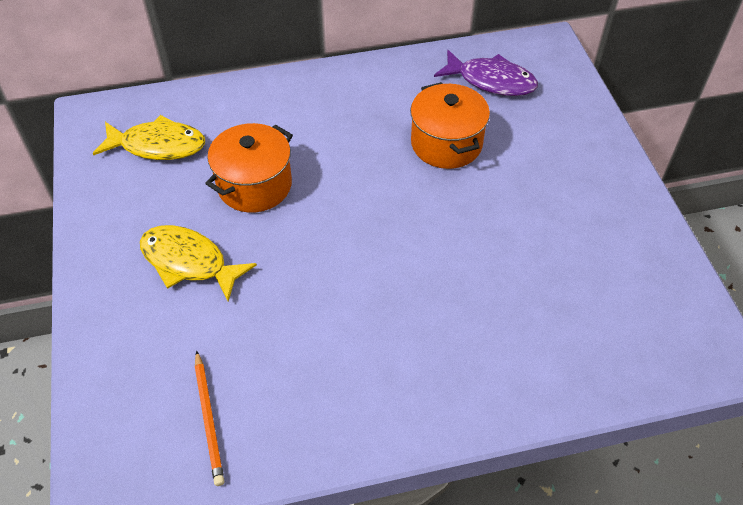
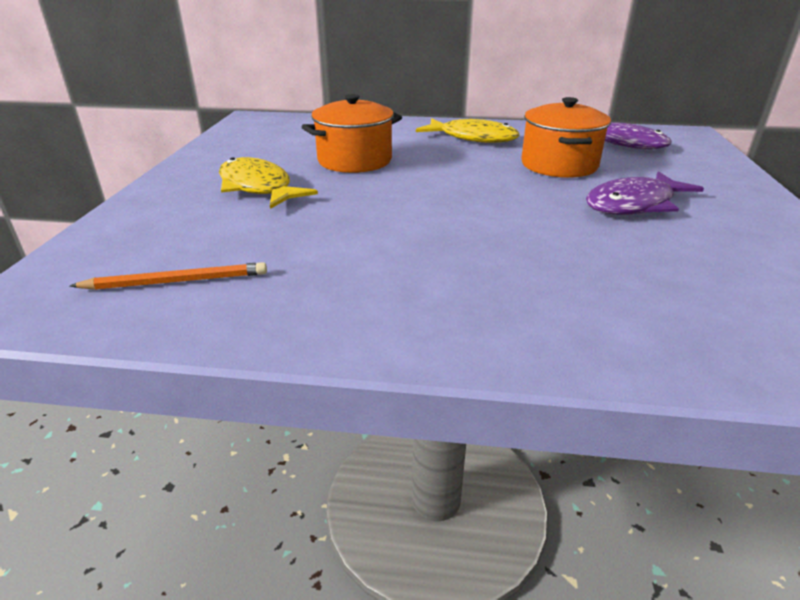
camera: 20 degrees right, 20 degrees down
(158, 145) = (289, 135): yellow fish -> yellow fish (473, 138)
(209, 419) = (176, 281): orange pencil -> orange pencil turned 105 degrees counterclockwise
(522, 199) = (634, 204): none -> purple fish

